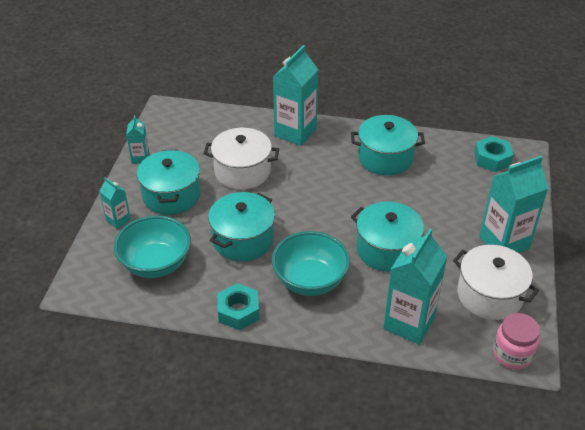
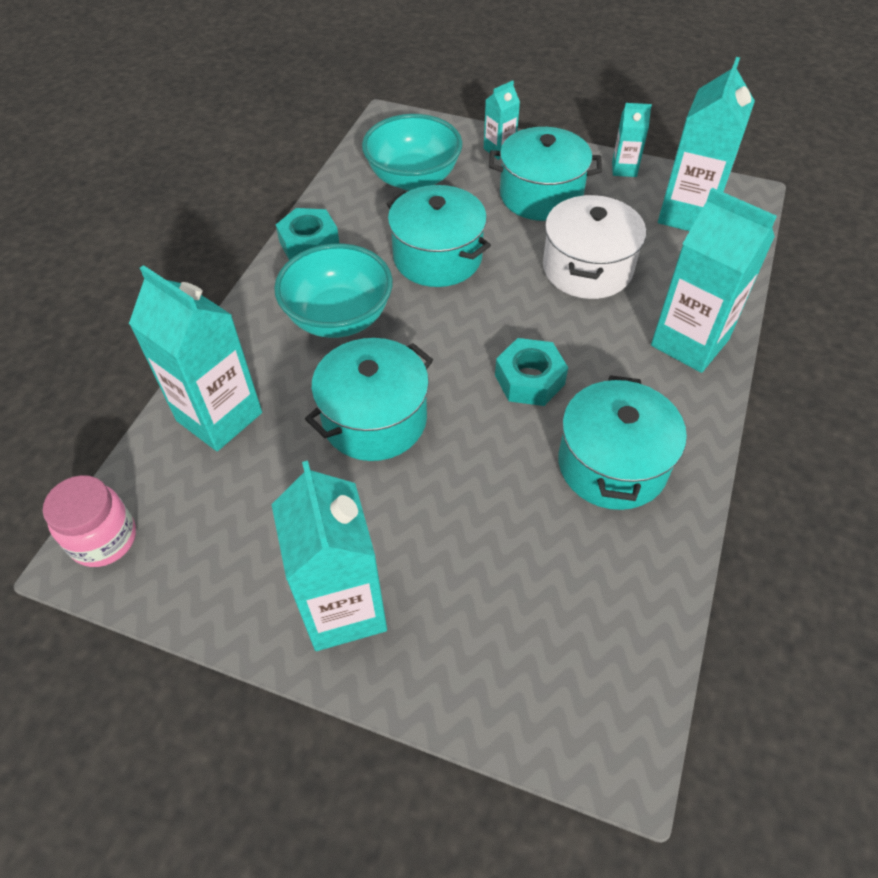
camera: 100 degrees right, 10 degrees up
(186, 132) = (687, 214): none -> turquoise carton
(489, 295) = (230, 543): white pot -> none
(492, 159) = (599, 669): turquoise nut -> turquoise nut (529, 380)

